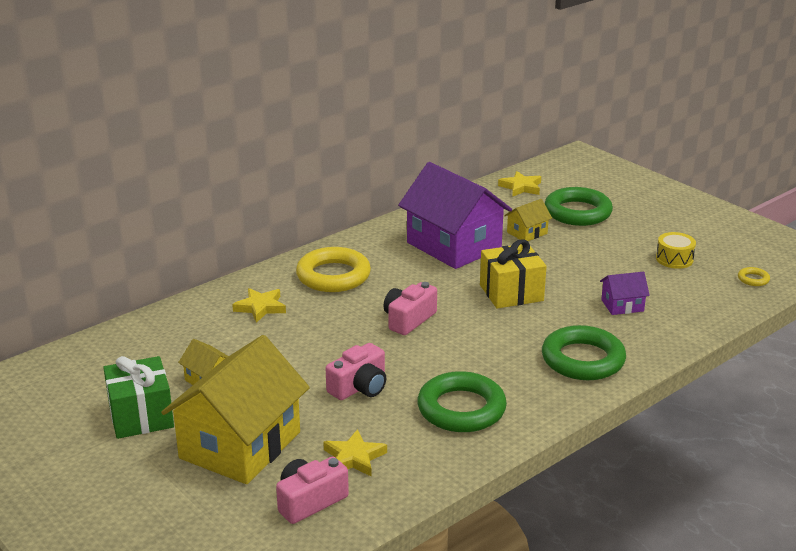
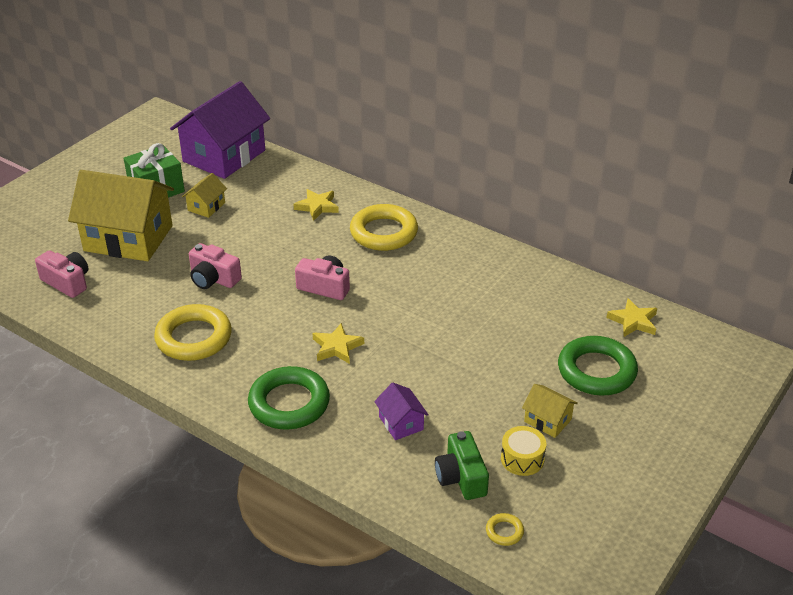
camera: 75 degrees right, 10 degrees up
(354, 457) = (120, 293): yellow star -> yellow star (337, 347)
(454, 245) = (473, 293): purple house -> purple house (224, 156)
(461, 409) = (194, 338): green ring -> yellow ring
(511, 293) = (396, 342): yellow gift -> none
(527, 233) = (526, 338): yellow house -> yellow house (547, 420)
(692, 288) = (461, 477): none -> green camera

